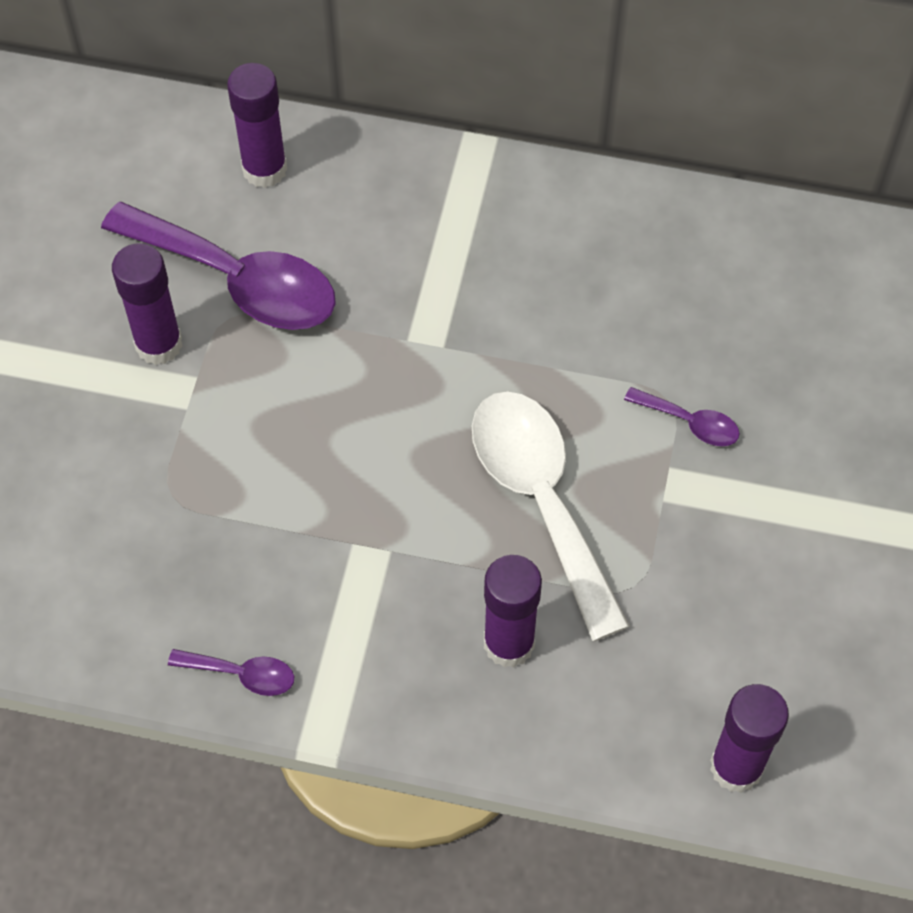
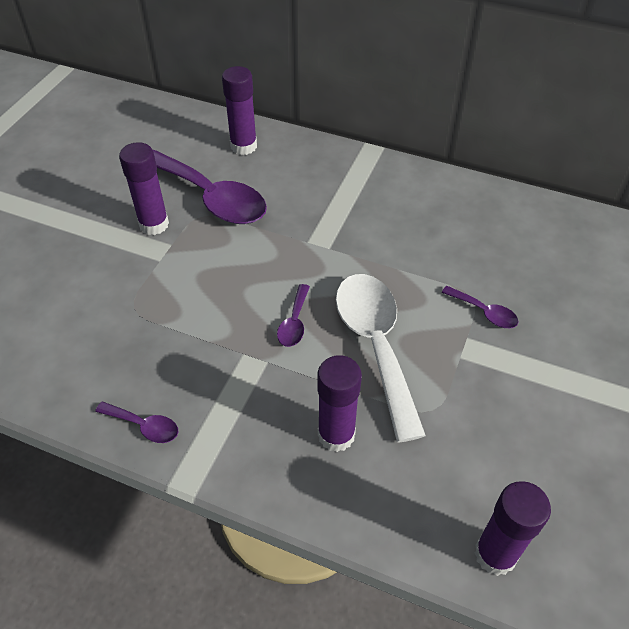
camera: 10 degrees right, 10 degrees down
(416, 483) = (294, 323): none -> purple spoon

